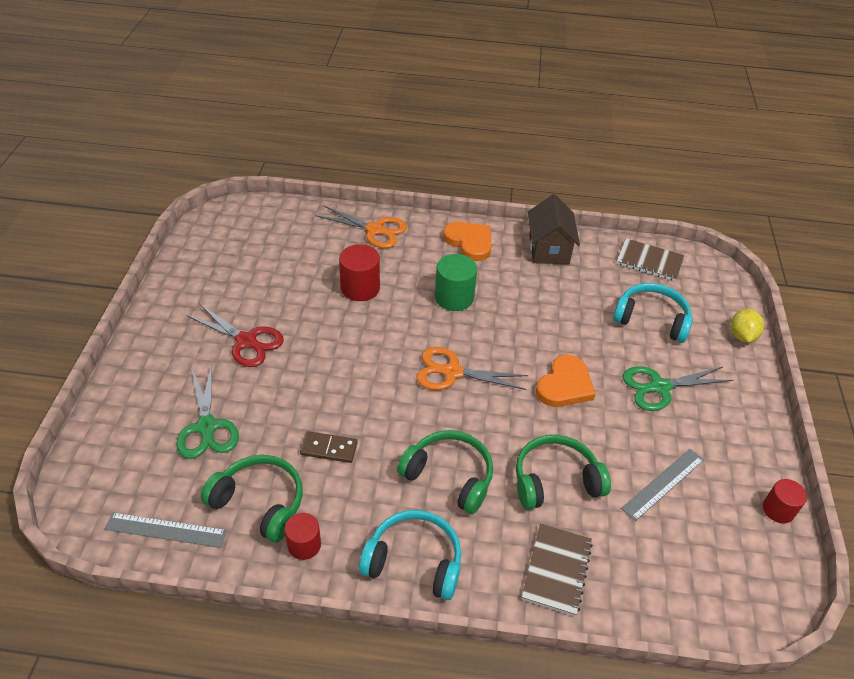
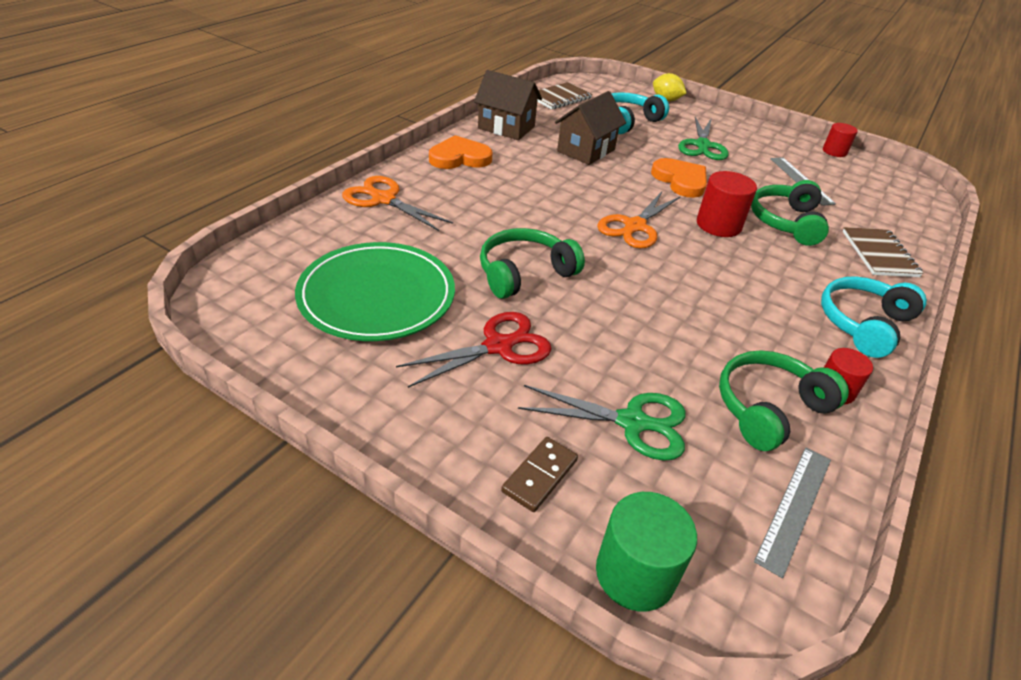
camera: 65 degrees left, 5 degrees down
(263, 271) = (377, 296): none -> green plate
(329, 448) = (705, 333): brown domino -> brown domino (539, 475)
(360, 288) = (472, 238): red cylinder -> red cylinder (718, 225)
(375, 230) = (383, 199): orange scissors -> orange scissors turned 105 degrees counterclockwise
(449, 476) = (766, 271): green headphones -> green headphones (524, 273)
(454, 297) = (532, 191): green cylinder -> green cylinder (635, 573)
(557, 570) = (879, 254): brown notebook -> brown notebook turned 45 degrees clockwise
(558, 308) = (586, 150): none -> brown house

